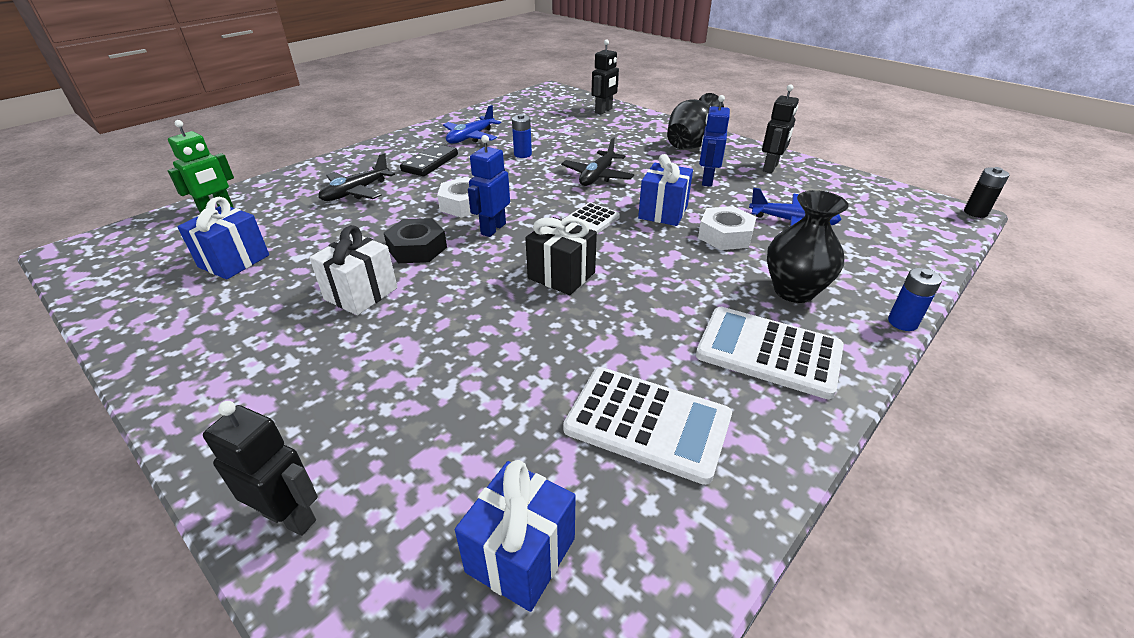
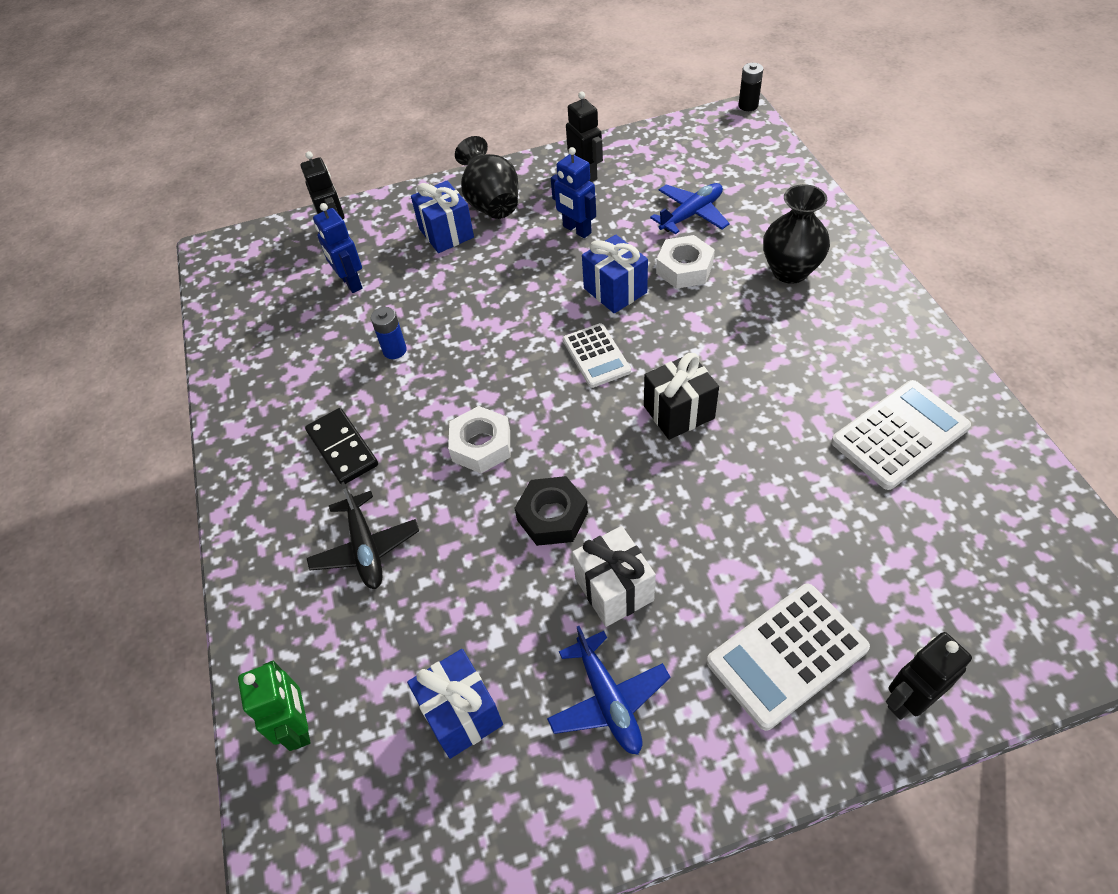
camera: 55 degrees left, 15 degrees up
(471, 137) = (300, 384): blue plane -> blue plane (608, 700)
(493, 229) = (555, 436): blue robot -> blue robot (351, 283)
(521, 555) = (991, 556): blue gift -> blue gift (446, 233)
(597, 176) = (503, 307): black plane -> none
(768, 352) = (855, 327): white calculator -> white calculator (787, 655)
(902, 322) = (859, 236): blue battery -> none

